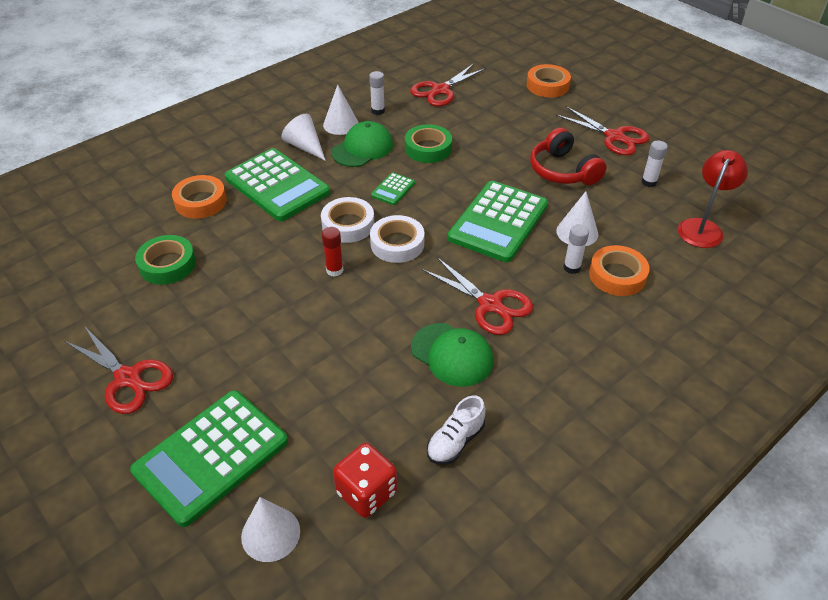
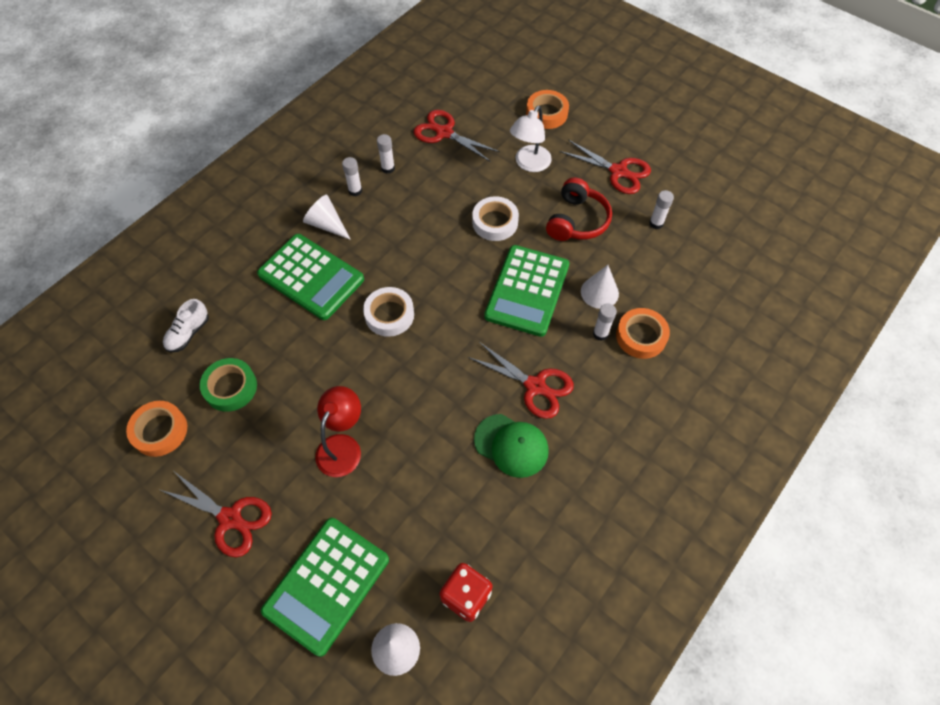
camera: 10 degrees left, 15 degrees up
(200, 201) = (242, 308): orange tape -> orange tape (160, 431)
(334, 270) = (388, 370): red glue stick -> none
(341, 124) = (355, 191): white cone -> white glue stick
(362, 148) = (383, 219): green cap -> none
(393, 189) = (422, 266): green calculator -> none
(397, 244) = (439, 330): white tape -> white tape (495, 222)
(428, 148) = (446, 210): green tape -> none
(441, 90) = (444, 133): red scissors -> red scissors turned 90 degrees clockwise
(455, 441) = (530, 533): white shoe -> white shoe (188, 333)
(521, 122) = (529, 164): none -> white lamp
(563, 171) = (576, 220): red headphones -> red headphones turned 120 degrees counterclockwise
(703, 227) = (709, 270): red lamp -> red lamp (343, 446)

